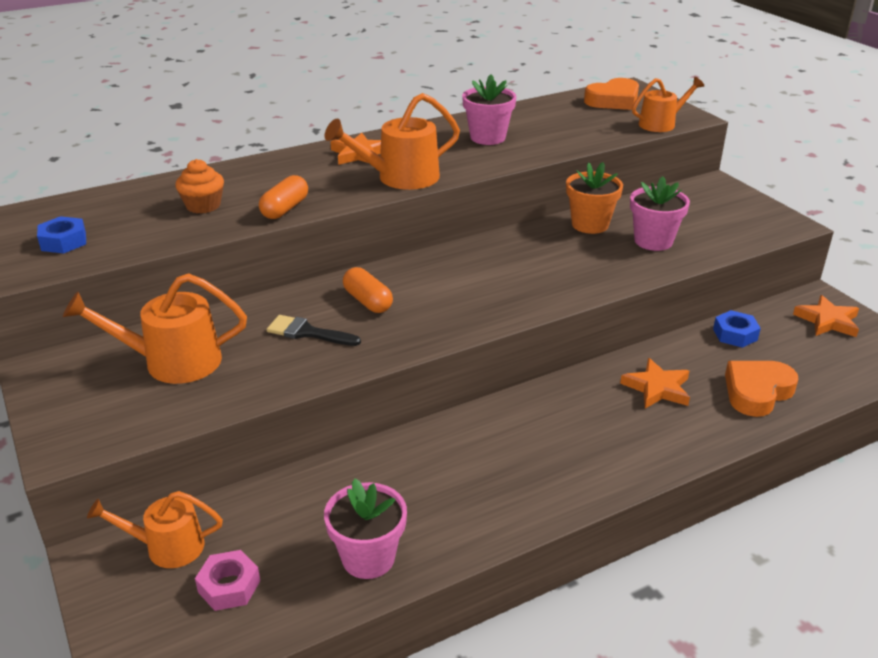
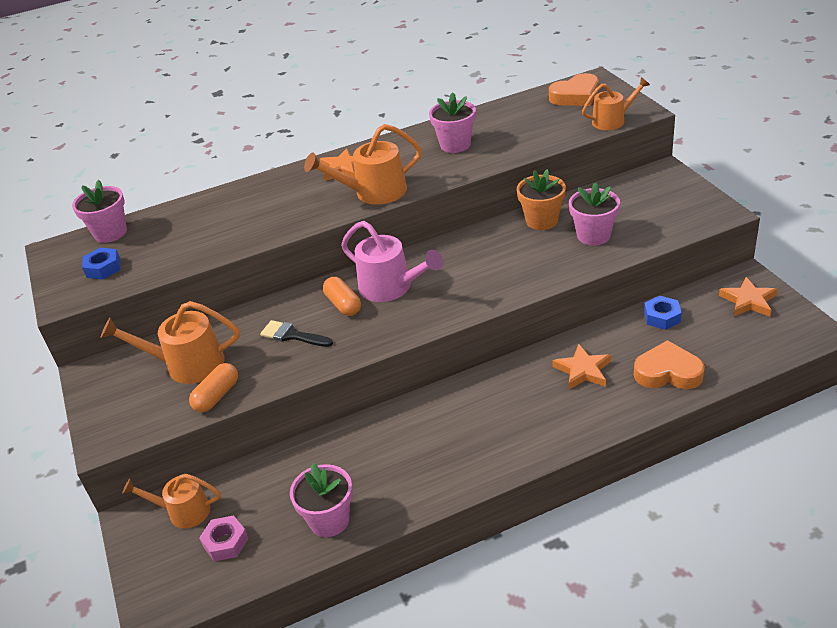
camera: 10 degrees right, 5 degrees up
(71, 205) = (110, 233): none -> pink flower pot
(203, 205) = (212, 228): orange cupcake -> none
(285, 209) = (276, 229): orange capsule -> orange capsule (217, 396)
(424, 285) = (391, 287): none -> pink watering can
(757, 392) = (668, 372): orange heart -> orange heart turned 45 degrees clockwise

